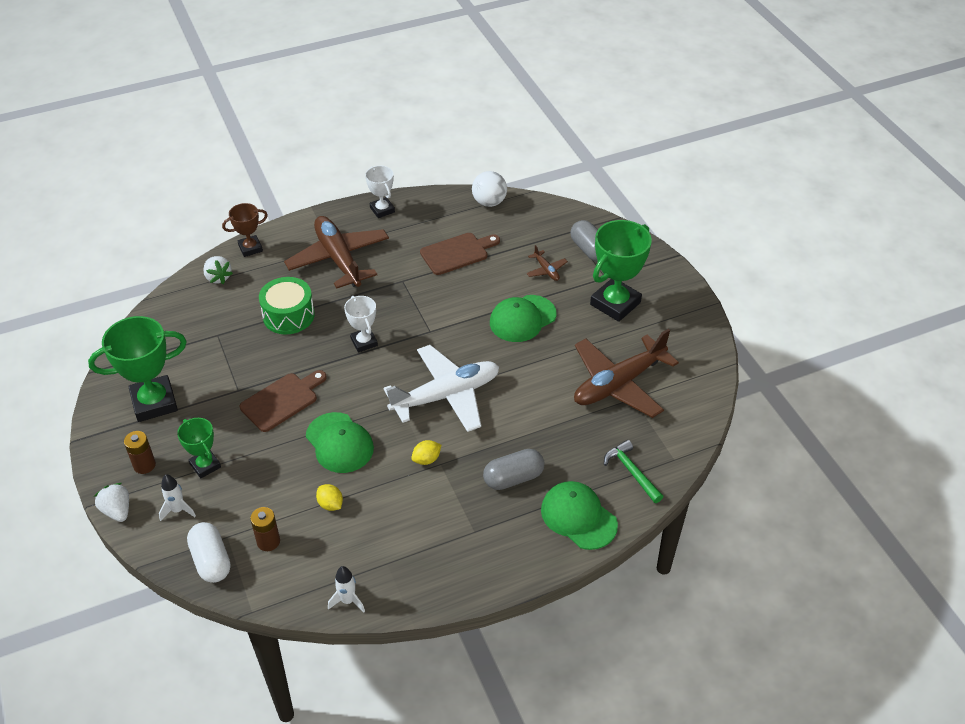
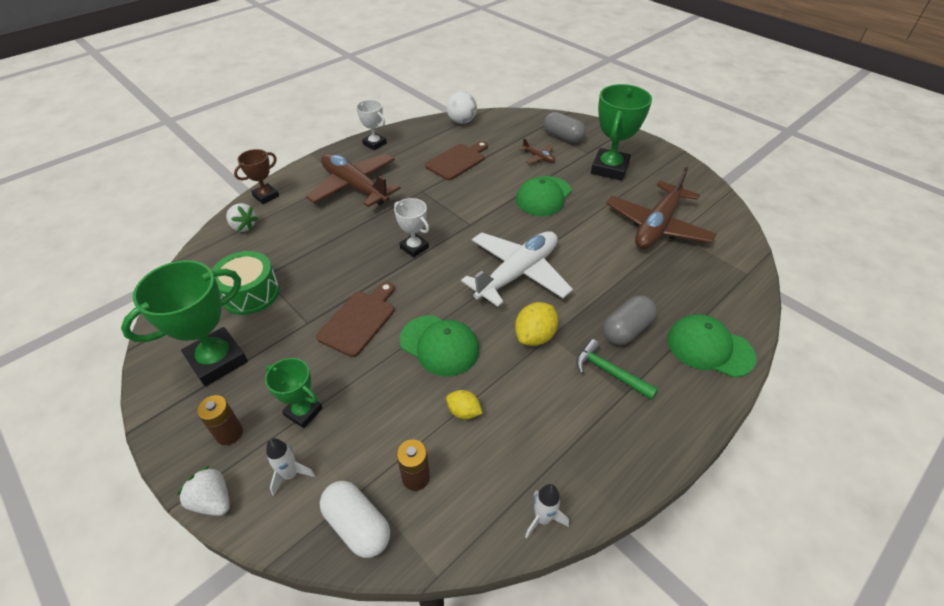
camera: 20 degrees left, 0 degrees up
(288, 315) = (329, 242): green drum -> green drum (250, 293)
(426, 459) = (535, 336): yellow lemon -> yellow lemon, size x1.60
(631, 472) = (722, 294): green hammer -> green hammer (609, 372)

